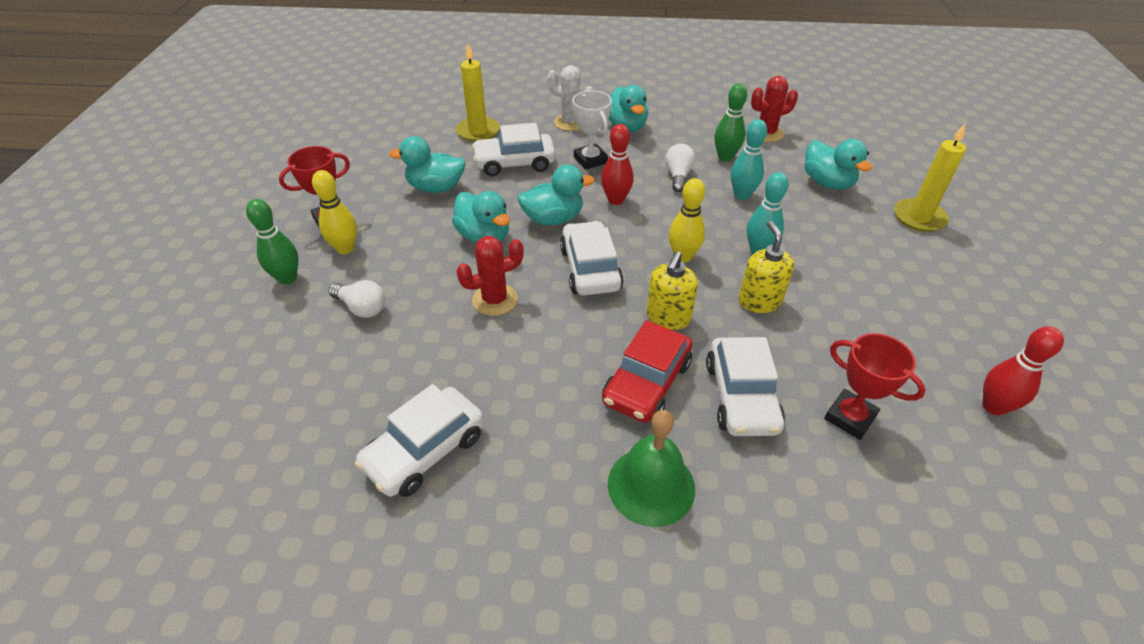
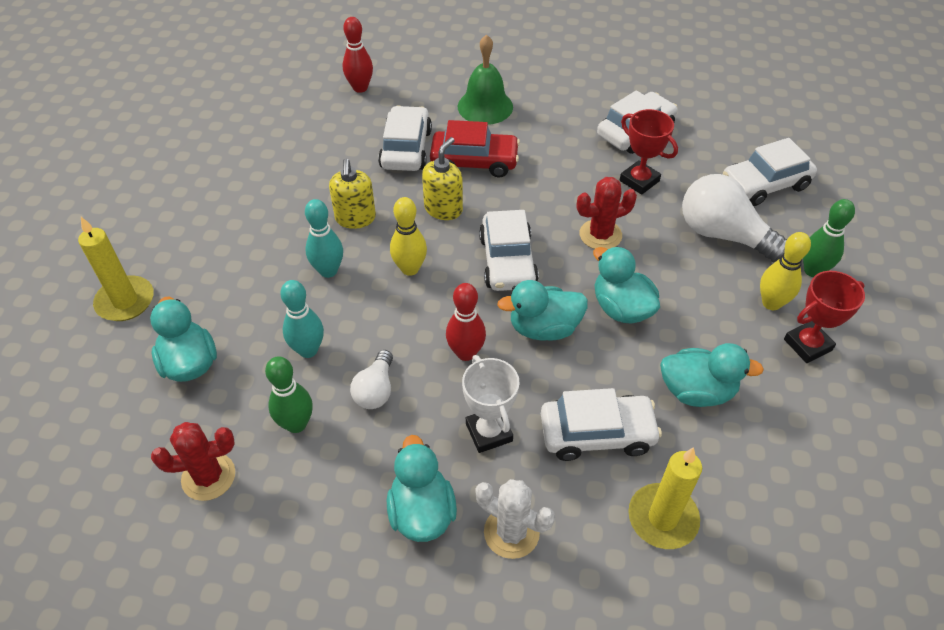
camera: 175 degrees left, 5 degrees up
(281, 374) = (764, 184): none -> white car
(362, 308) = (723, 235): white light bulb -> white light bulb, size x1.81
(646, 382) = (474, 161): red car -> red car turned 60 degrees clockwise
(850, 417) = (335, 132): red trophy -> red trophy (639, 181)
(993, 406) = (227, 132): red bowling pin -> red bowling pin (360, 88)

